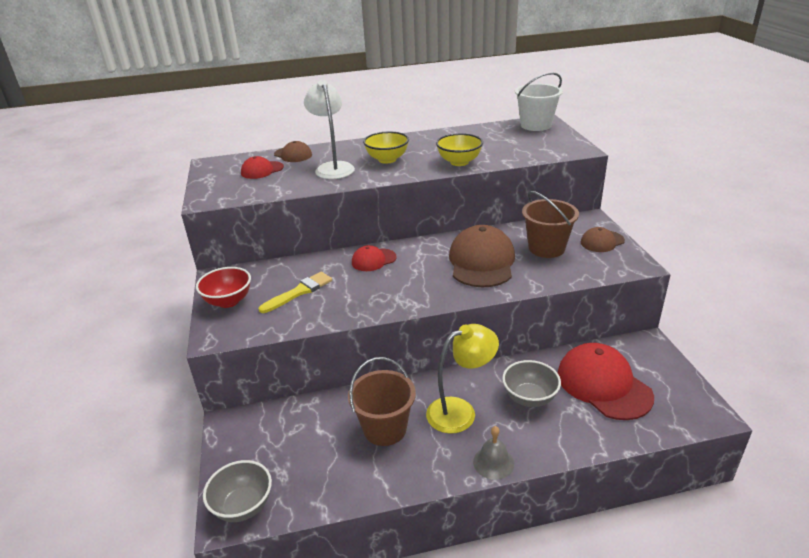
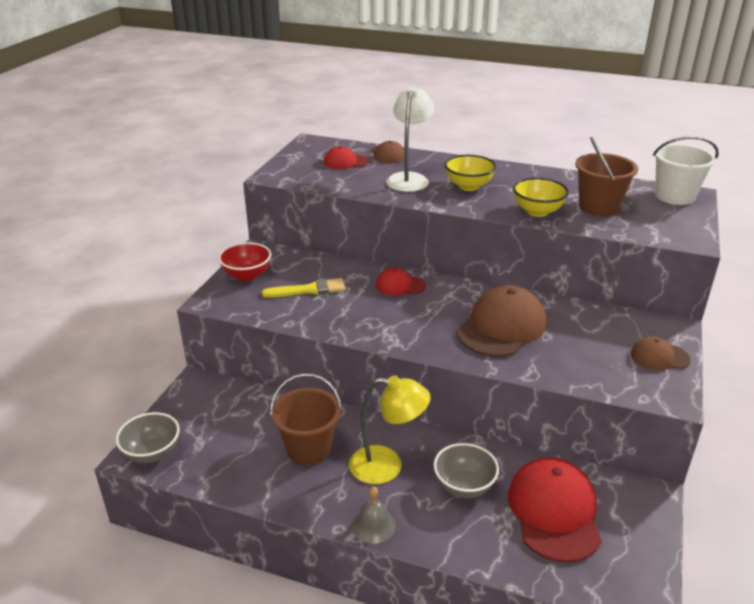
camera: 30 degrees right, 0 degrees up
(546, 248) = (586, 340): brown bucket -> brown bucket (598, 207)

